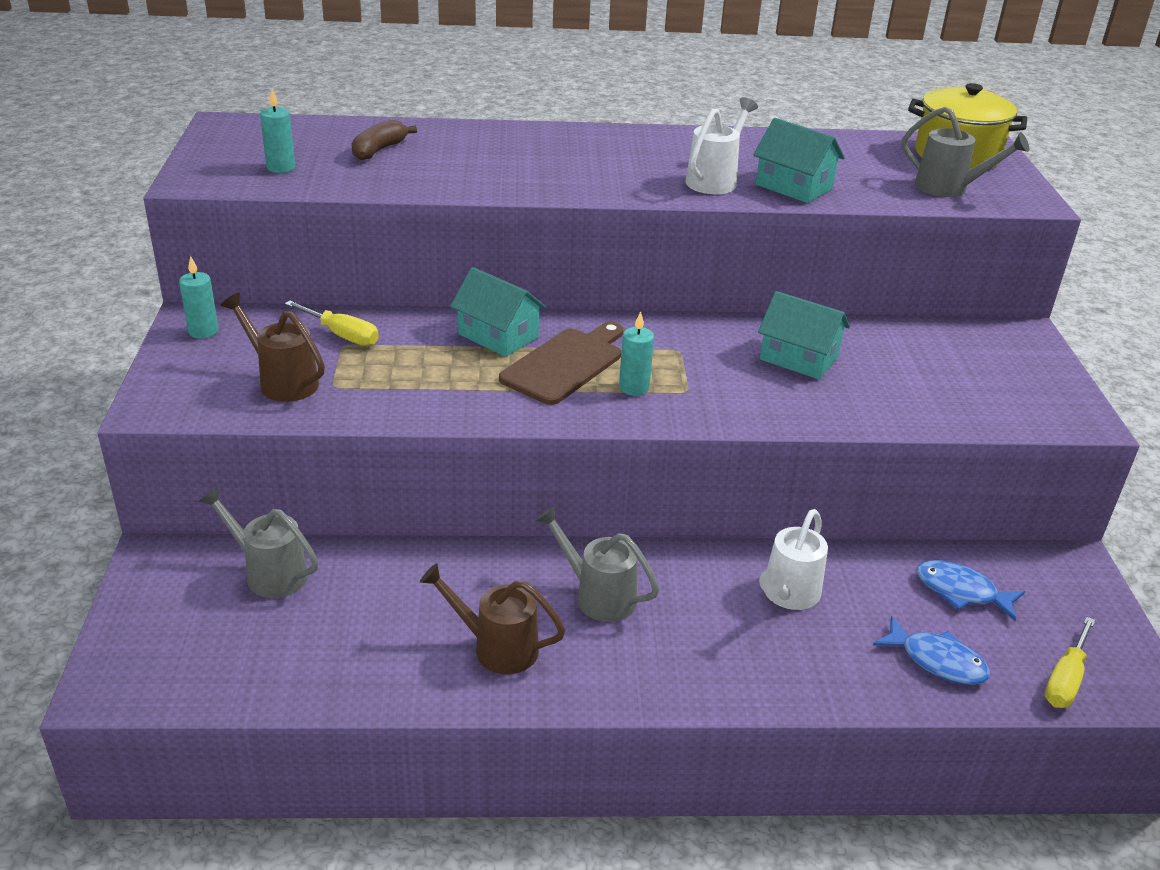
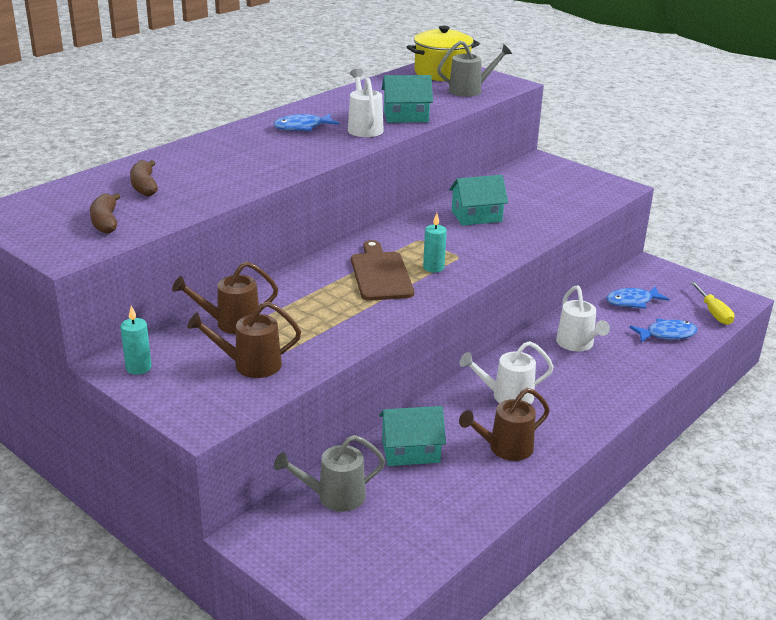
camera: 45 degrees left, 5 degrees down
(281, 167) = (105, 222): turquoise candle -> brown banana
(342, 335) = (231, 323): yellow screwdriver -> brown watering can
(498, 336) = (319, 278): turquoise house -> turquoise house (410, 451)
(598, 595) = (506, 396): grey watering can -> white watering can
(649, 154) = (302, 127): none -> blue fish

